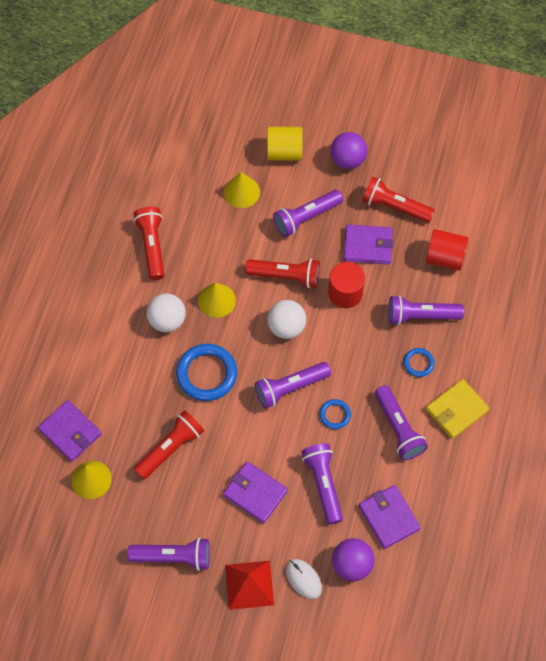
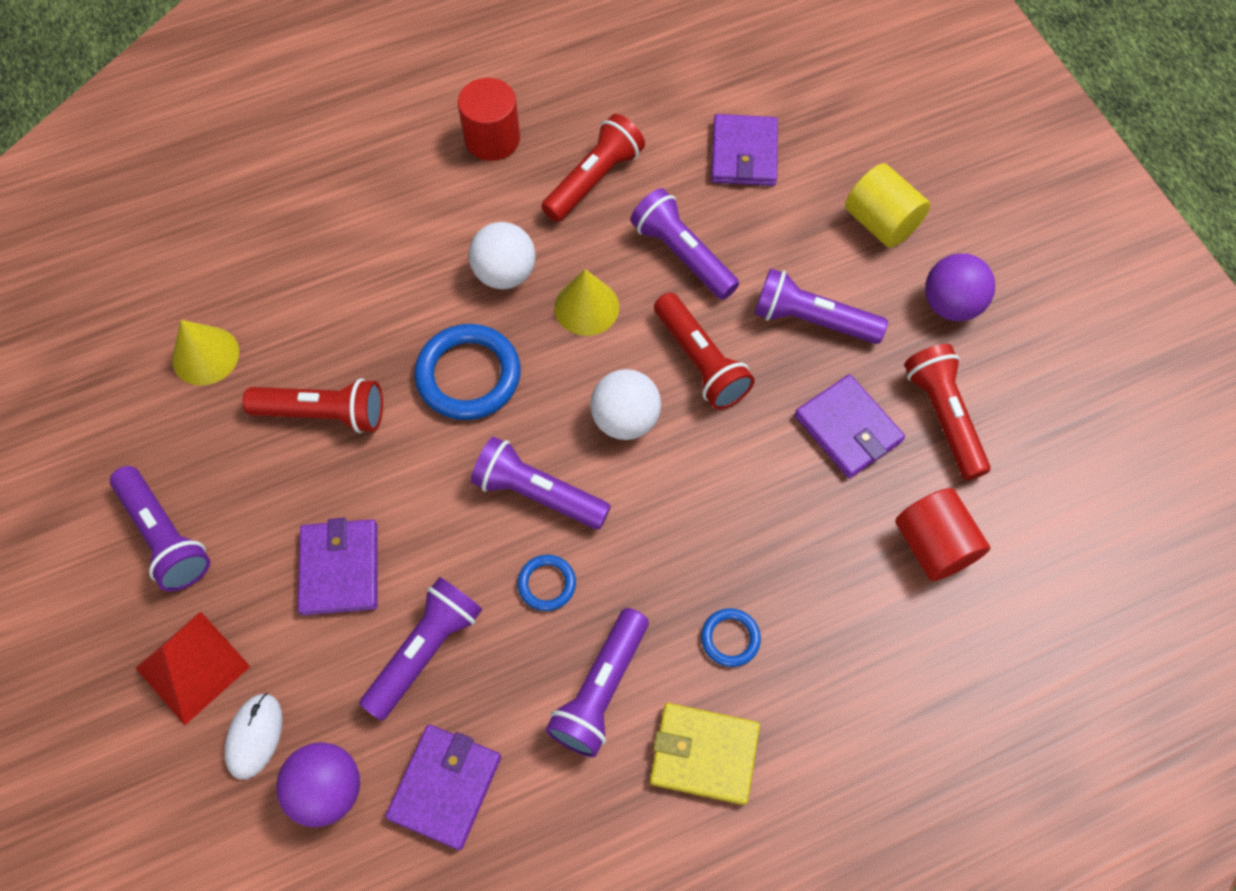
camera: 50 degrees right, 0 degrees up
(70, 432) = (254, 283): purple wallet -> purple wallet (744, 154)
(242, 192) = (771, 218): yellow cone -> none
(345, 293) = (747, 454): red cylinder -> red cylinder (492, 139)
(421, 316) = (808, 583): purple flashlight -> purple flashlight (682, 255)

